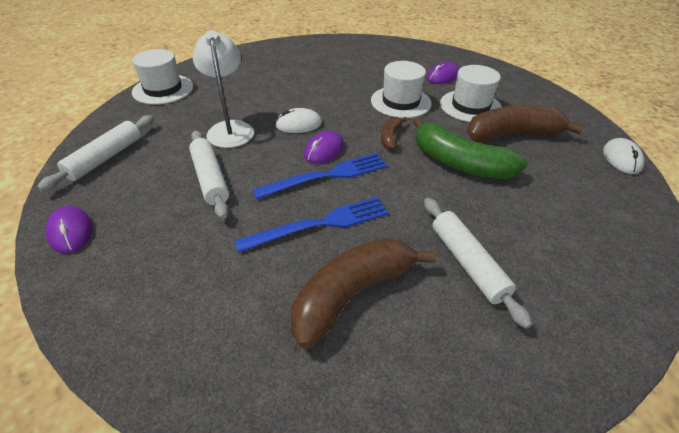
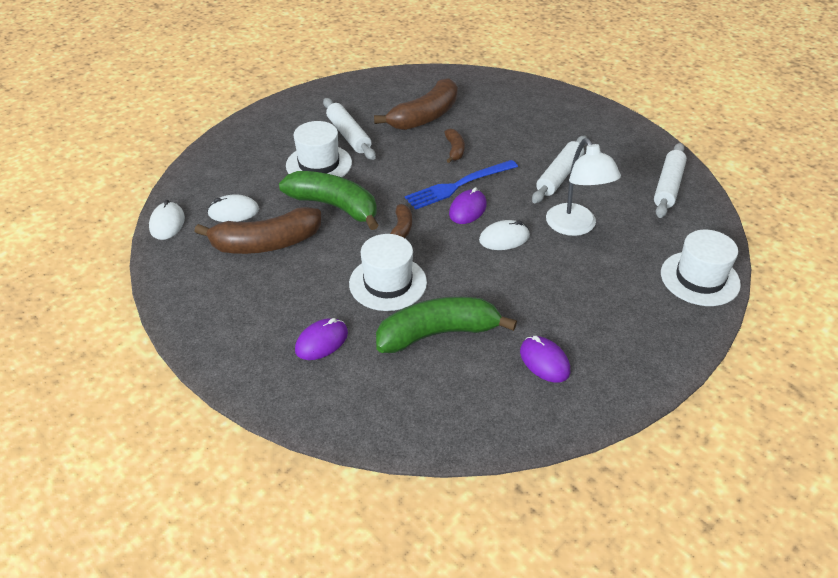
camera: 175 degrees right, 0 degrees up
(70, 232) = (631, 134): purple mouse -> purple mouse (544, 361)
(210, 178) = (559, 176): white rolling pin -> white rolling pin turned 60 degrees clockwise
(320, 224) = (454, 150): blue fork -> brown banana
(366, 75) = (437, 334): none -> green banana
(470, 106) = (299, 283): white hat -> white hat (319, 164)
(562, 165) = (233, 212): none -> white mouse

